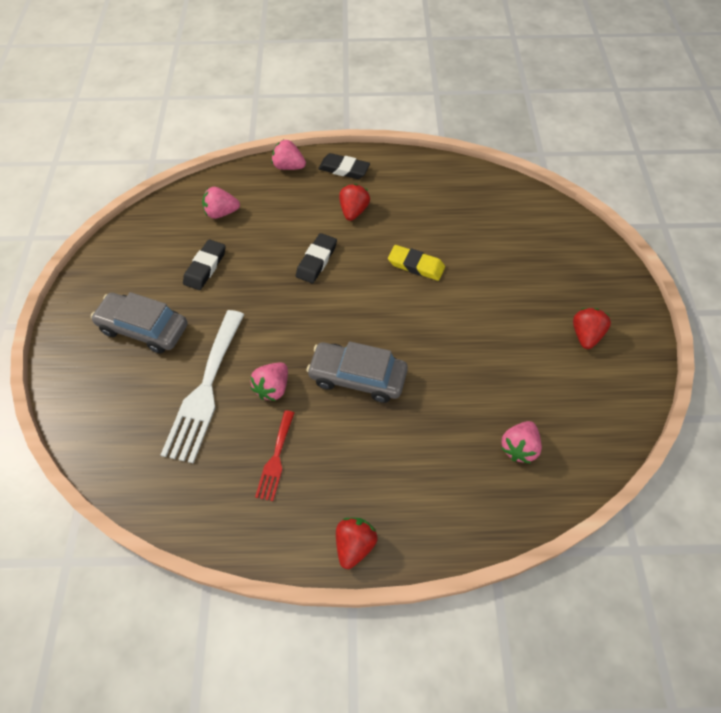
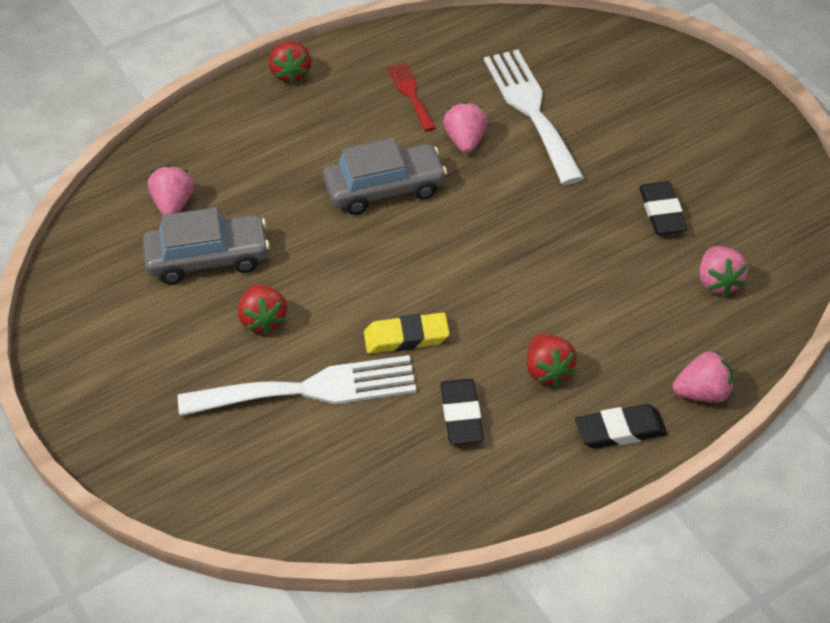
camera: 150 degrees right, 10 degrees down
(144, 328) = (655, 127): grey car -> grey car (208, 258)
(221, 213) = (718, 282): pink strawberry -> pink strawberry turned 120 degrees clockwise
(316, 261) = (537, 283): black eraser -> black eraser (461, 415)
(490, 262) = (310, 389): none -> white fork
(585, 335) = (140, 352): red strawberry -> red strawberry (263, 320)

